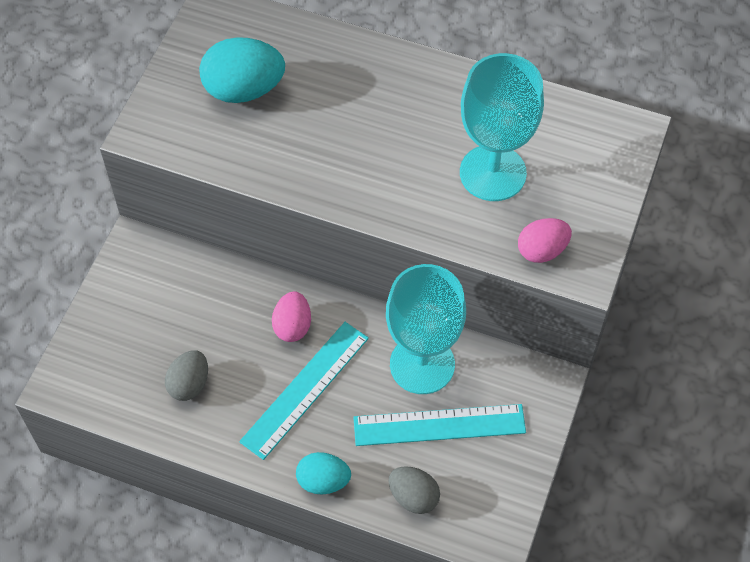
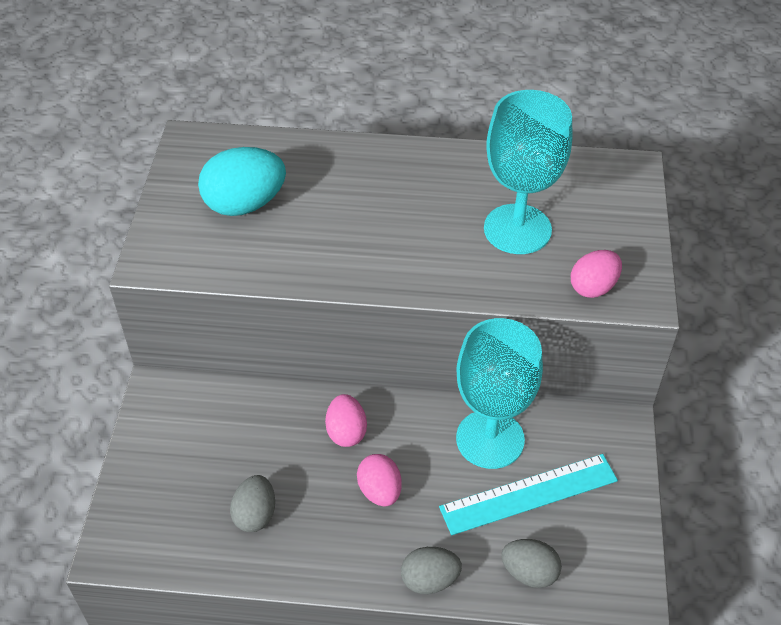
camera: 15 degrees left, 10 degrees down
(305, 389) = (380, 491): turquoise ruler -> pink egg
(323, 481) = (429, 580): turquoise egg -> grey egg

